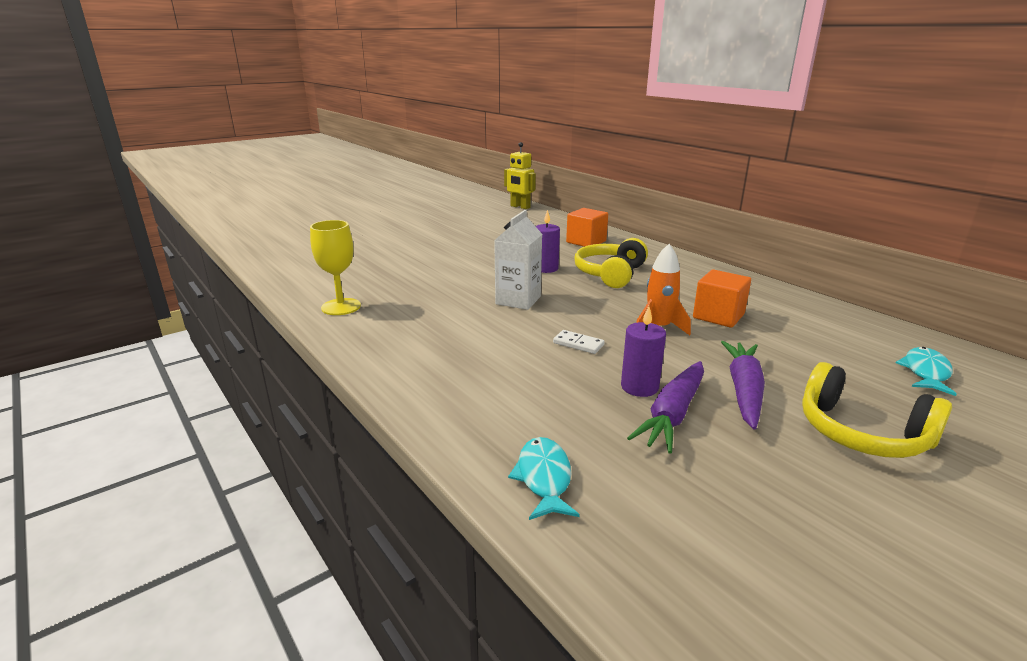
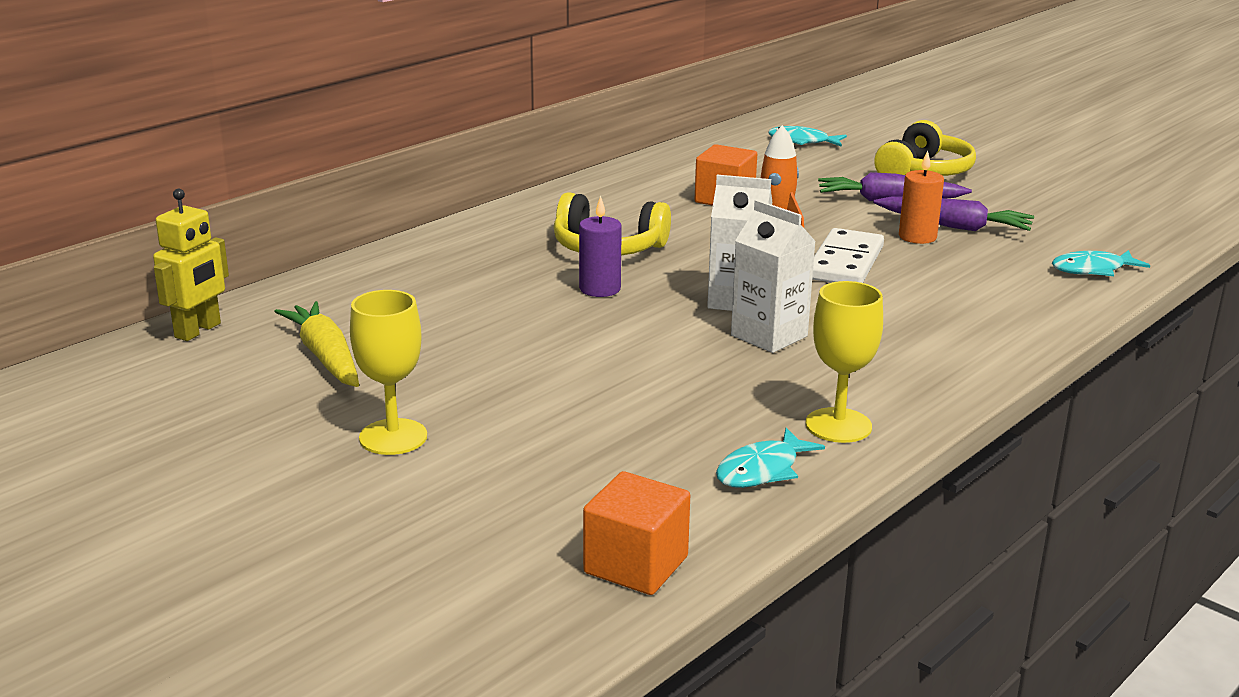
camera: 100 degrees left, 0 degrees up
(317, 285) = (762, 470): none -> turquoise fish
(407, 230) = (393, 437): none -> yellow goblet
(462, 303) = (769, 336): none -> white carton
(486, 222) = (325, 357): none -> yellow carrot
(578, 344) = (845, 263): white domino -> white domino, size x1.98
(586, 242) = (455, 264): orange cube -> orange cube (636, 565)
(639, 387) = (917, 237): purple candle -> orange candle

